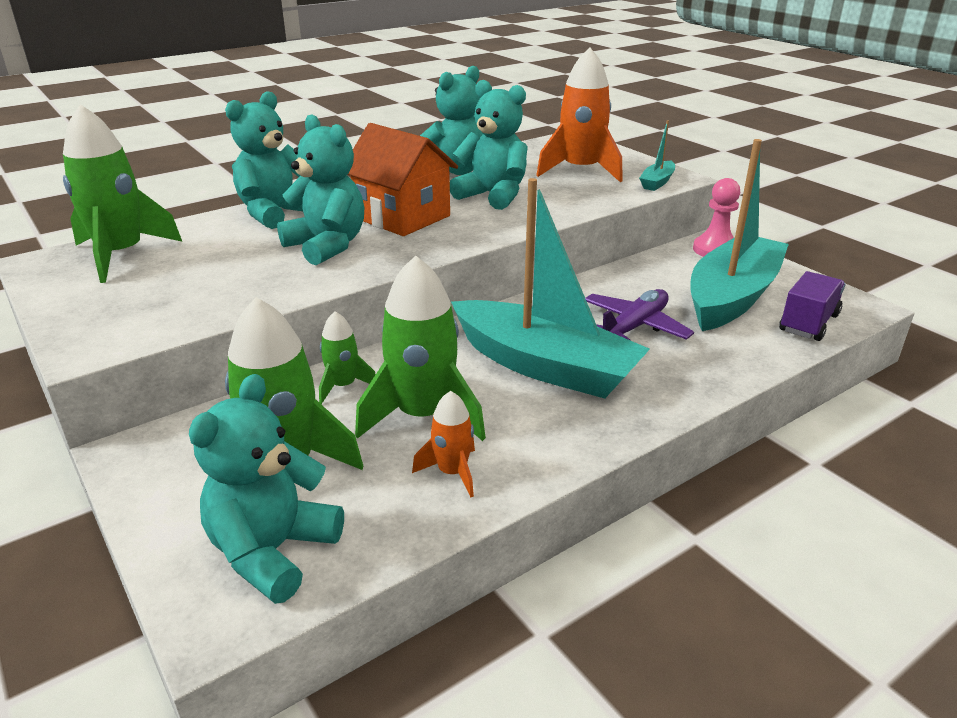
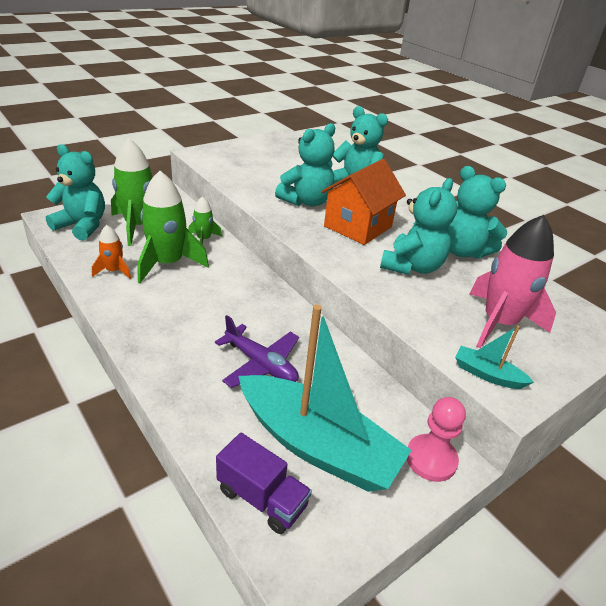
camera: 85 degrees right, 5 degrees up
(121, 255) = (292, 151): green rocket -> none
(545, 366) = (211, 312): turquoise boat -> none
(581, 171) = (499, 323): orange rocket -> pink rocket

